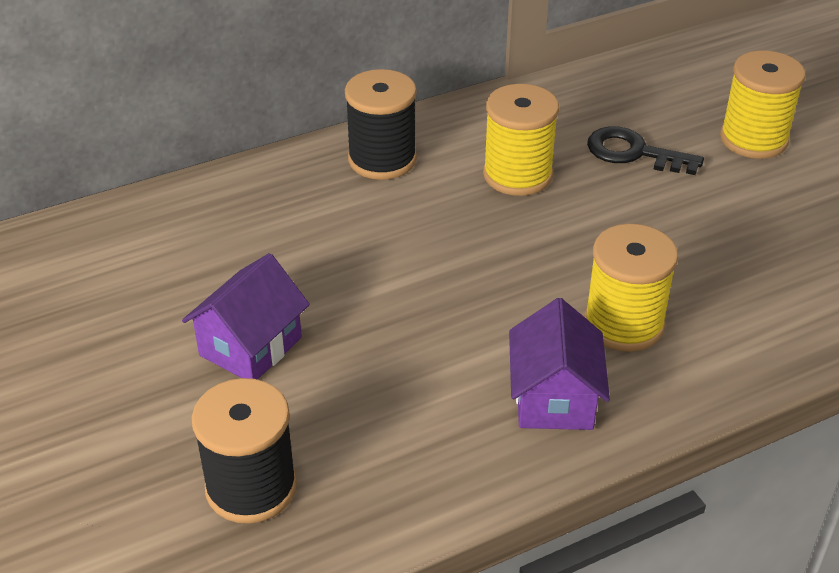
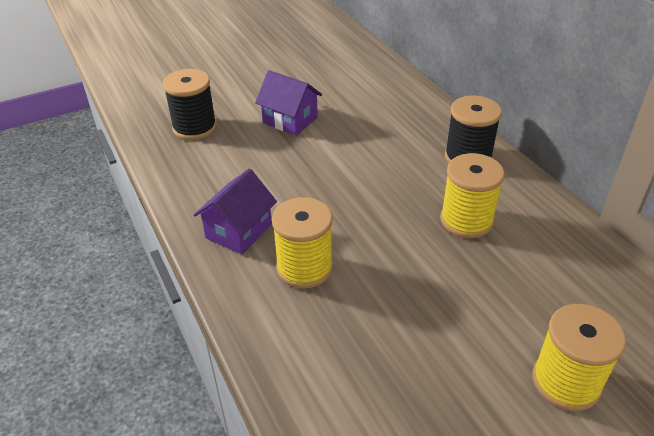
camera: 90 degrees right, 0 degrees up
(554, 398) = (239, 231): purple house -> purple house turned 60 degrees counterclockwise
(634, 153) = (515, 289): black key -> none

